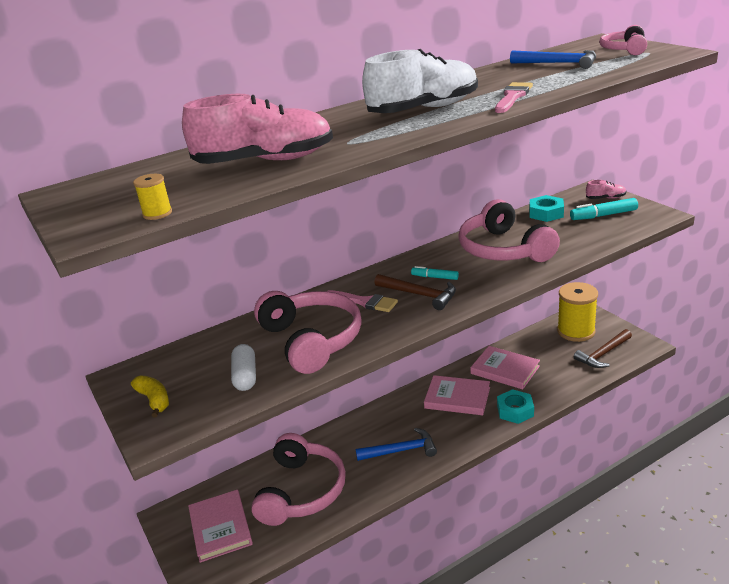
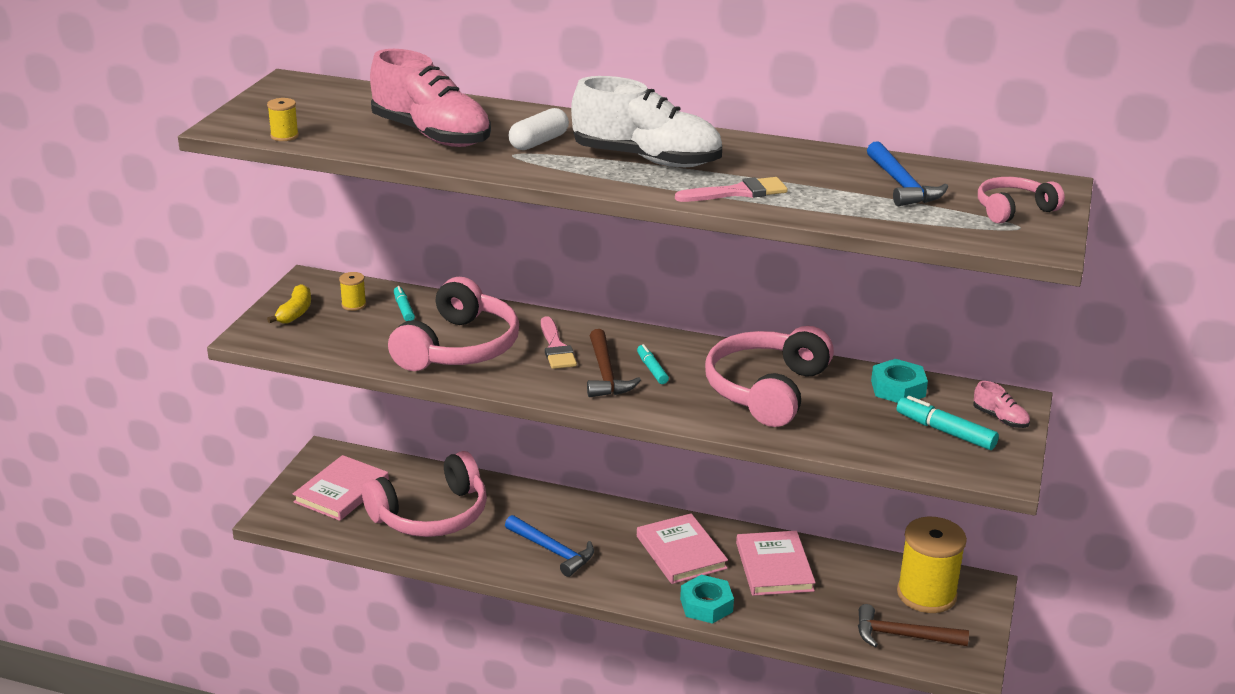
camera: 45 degrees right, 0 degrees up
(187, 367) = (354, 305): none -> yellow spool
(227, 346) = (403, 309): none -> turquoise marker
(245, 376) = (370, 339): white capsule -> white capsule (539, 142)

